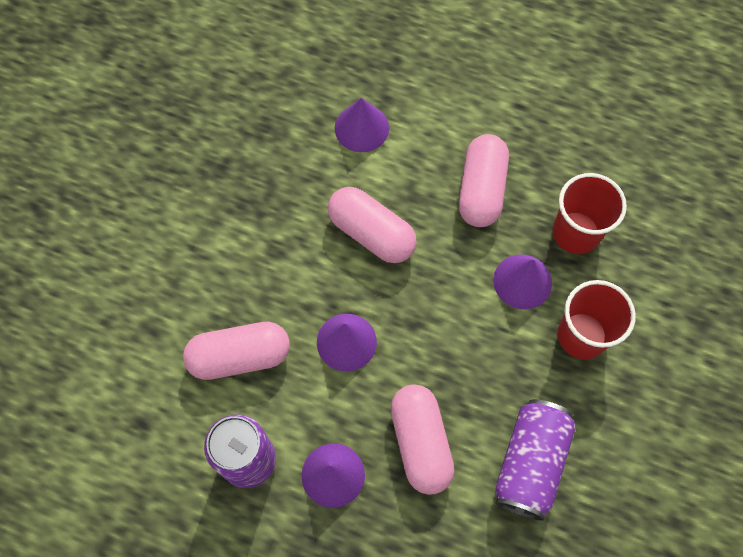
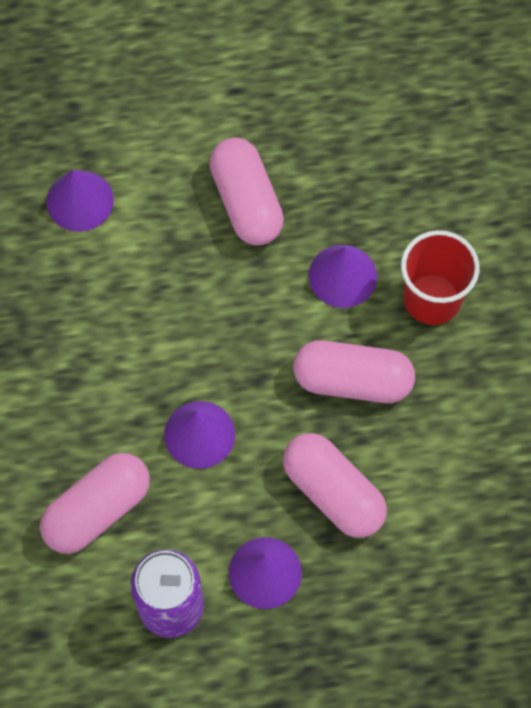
camera: 30 degrees left, 0 degrees up
(371, 233) = (158, 308): pink capsule -> pink capsule (352, 380)
(530, 463) = (450, 452): purple can -> none
(576, 233) = (368, 197): red cup -> none

